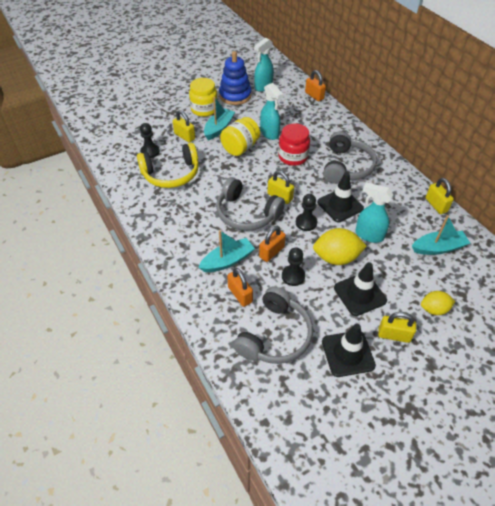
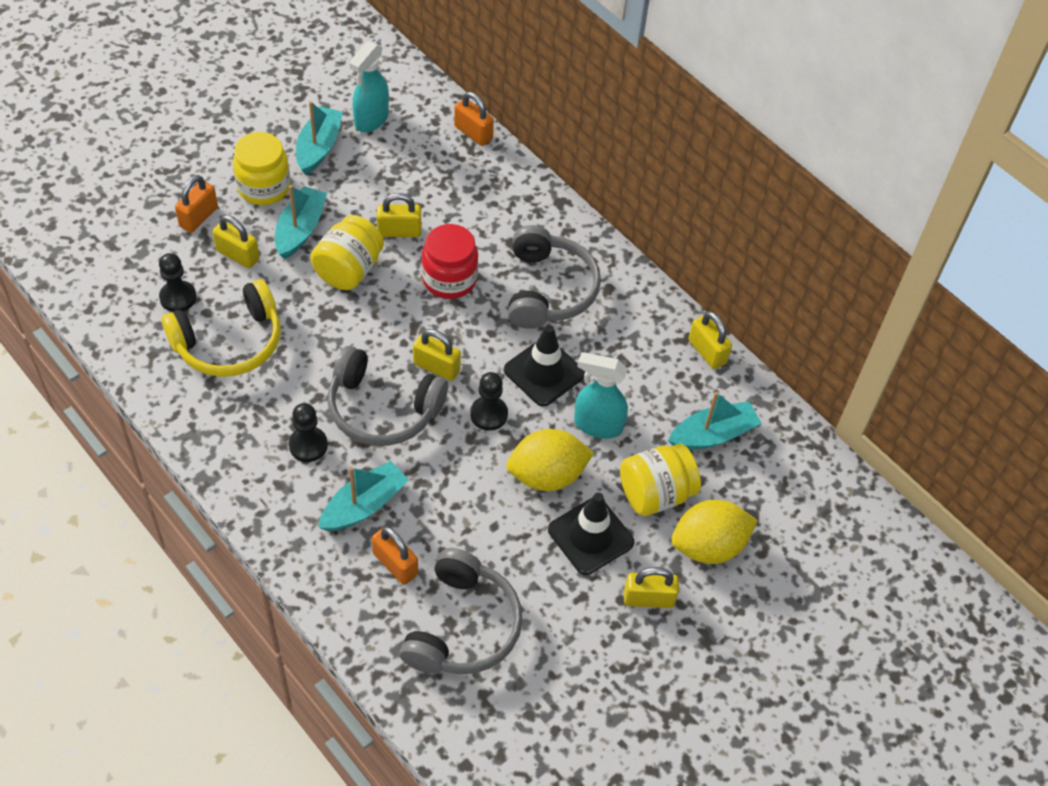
camera: 15 degrees left, 5 degrees up
(235, 95) = (319, 147): blue stacking toy -> turquoise boat
(269, 133) = (399, 231): turquoise spray bottle -> yellow padlock
(271, 252) = (437, 479): orange padlock -> orange padlock (198, 217)
(293, 276) = (478, 518): black pawn -> black pawn (308, 445)
(348, 353) = (579, 639): black traffic cone -> none
(401, 275) = (655, 493): none -> yellow jar
(434, 309) = (708, 546): yellow lemon -> yellow lemon, size x1.62

